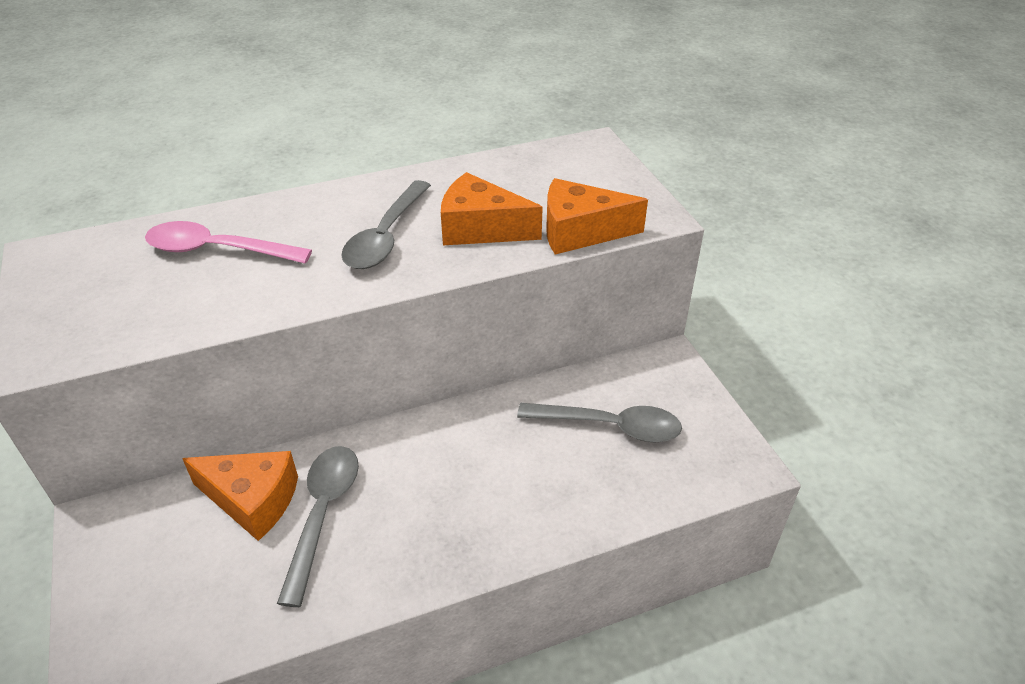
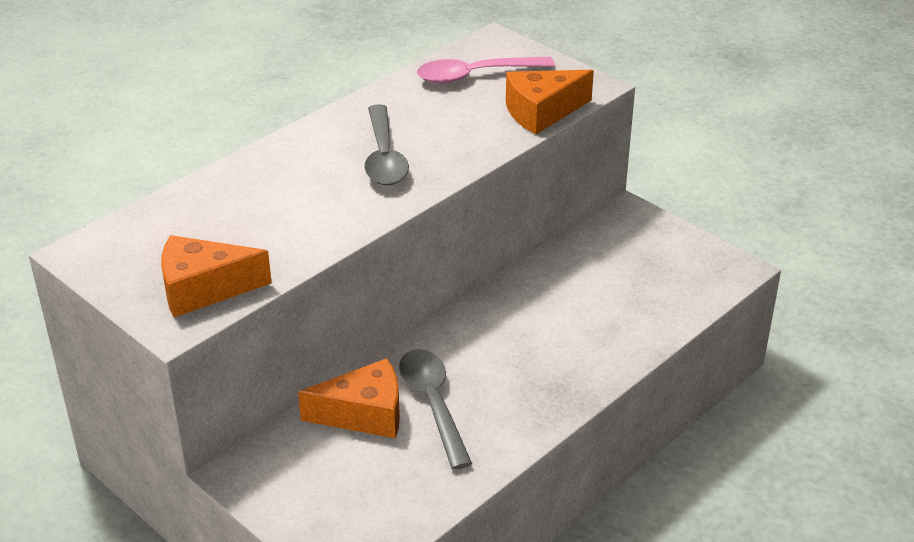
camera: 25 degrees left, 5 degrees down
(218, 250) = (246, 205): pink spoon -> pink spoon (476, 75)
(480, 228) = (458, 130): orange cheese -> orange cheese (203, 289)
(609, 426) = (614, 273): grey spoon -> none

